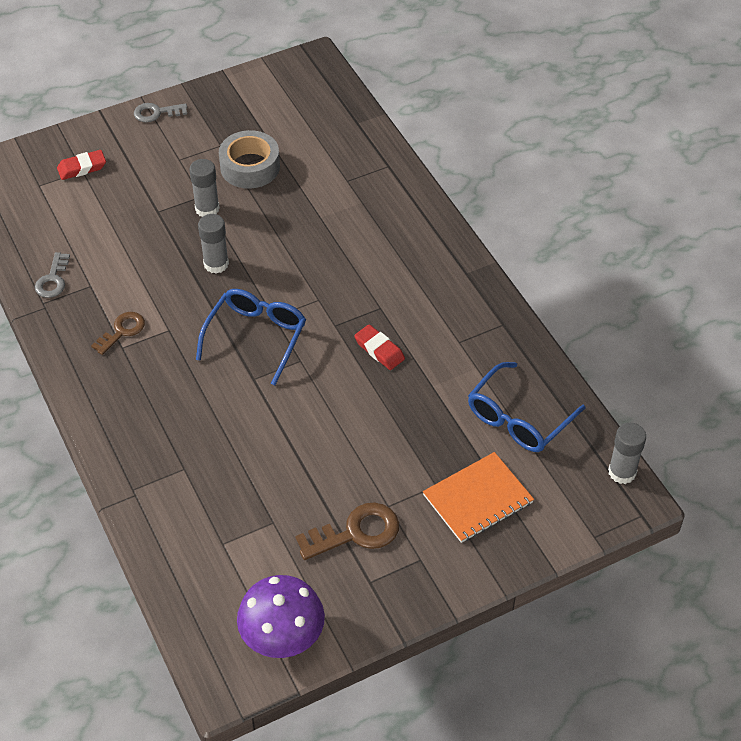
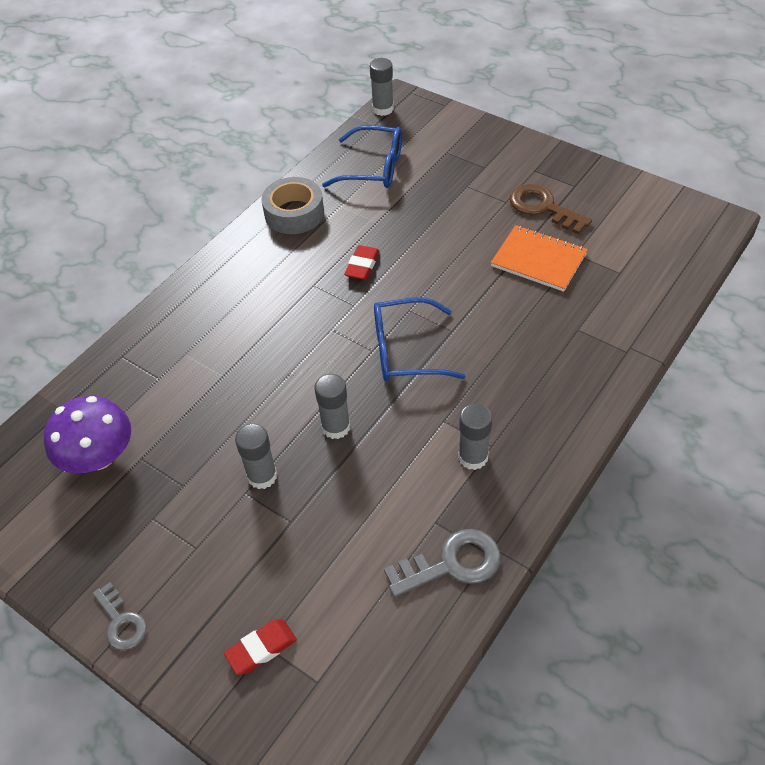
camera: 115 degrees left, 0 degrees up
(53, 280) = (452, 564): grey key -> grey key, size x1.56
(82, 168) = (261, 648): red eraser -> red eraser turned 75 degrees counterclockwise
(122, 331) = (473, 457): brown key -> grey glue stick
(250, 167) = (176, 470): grey tape -> grey tape (294, 213)
(282, 635) = (656, 208): purple mushroom -> purple mushroom (99, 456)
(478, 499) = (461, 162): orange notebook -> orange notebook (538, 260)

